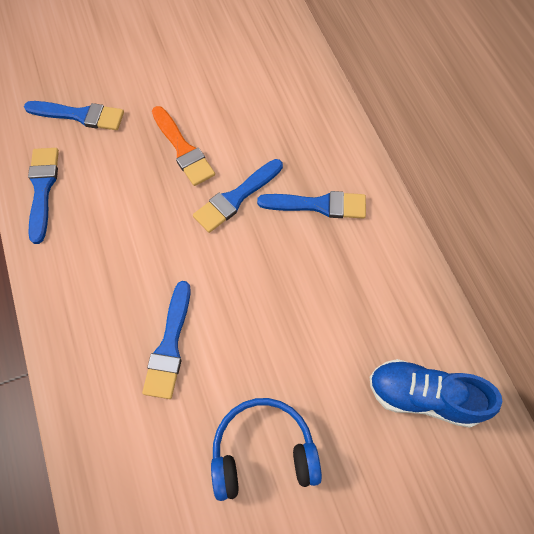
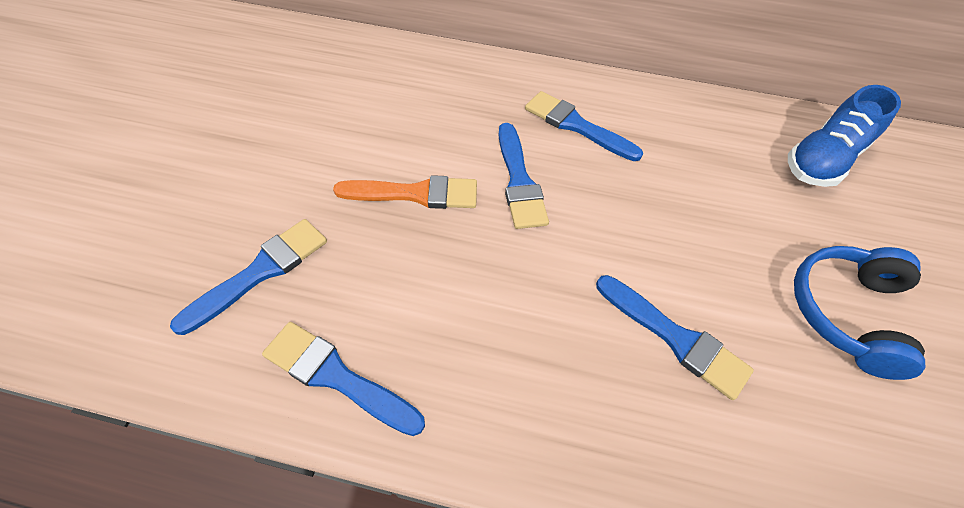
camera: 60 degrees left, 10 degrees down
(318, 205) = (576, 126): blue brush -> blue brush turned 90 degrees counterclockwise

